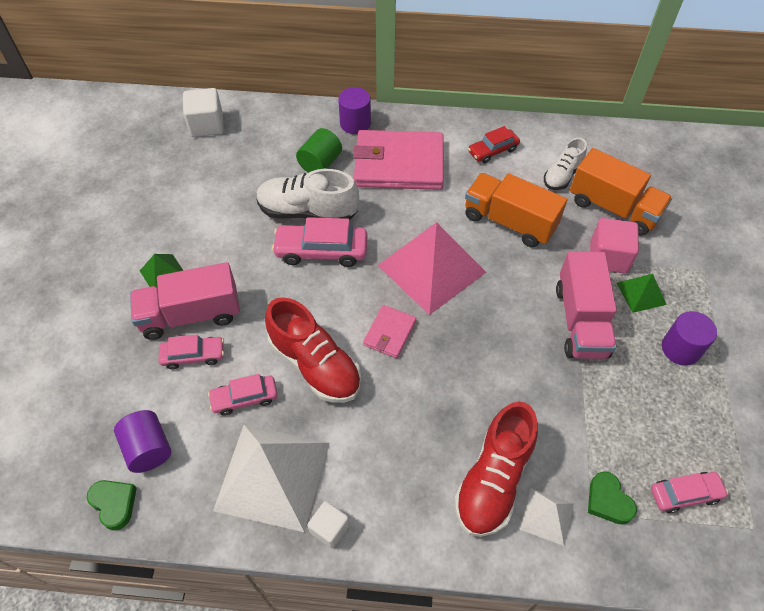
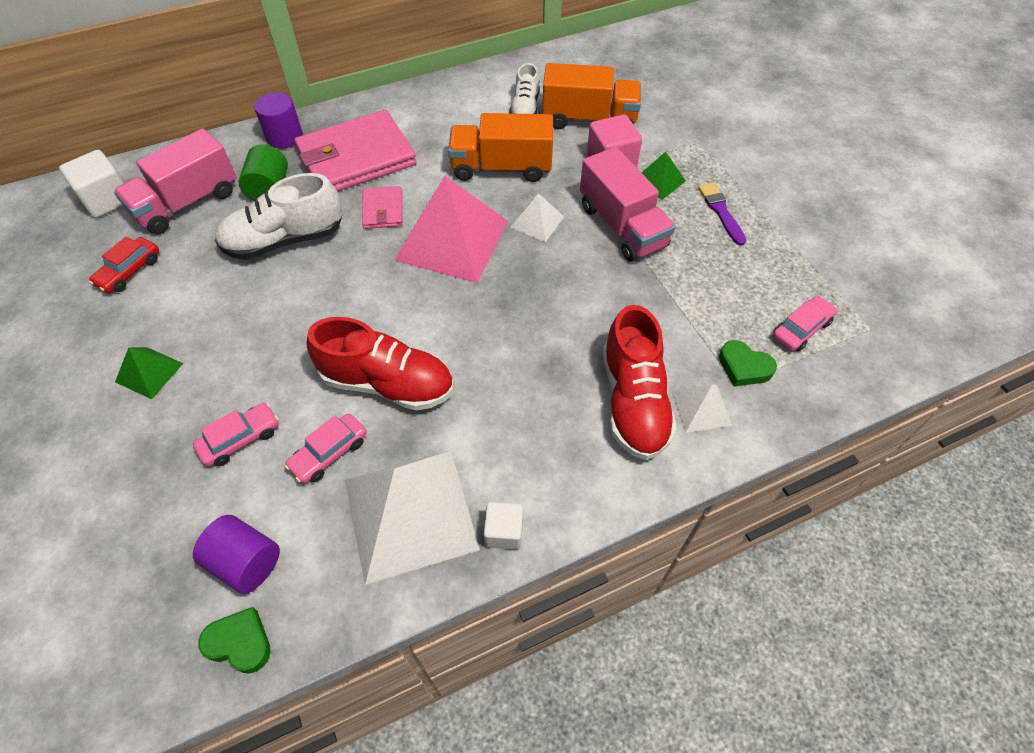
camera: 30 degrees left, 0 degrees up
(191, 315) = (211, 399): pink truck -> pink truck (187, 203)
(321, 251) = (324, 271): pink car -> none
(389, 333) = (447, 317): pink wallet -> pink wallet (383, 210)
(493, 151) = (445, 111): red car -> red car (129, 271)
(510, 284) = (537, 222): none -> white pyramid
(680, 349) = (721, 212): purple cylinder -> purple brush

